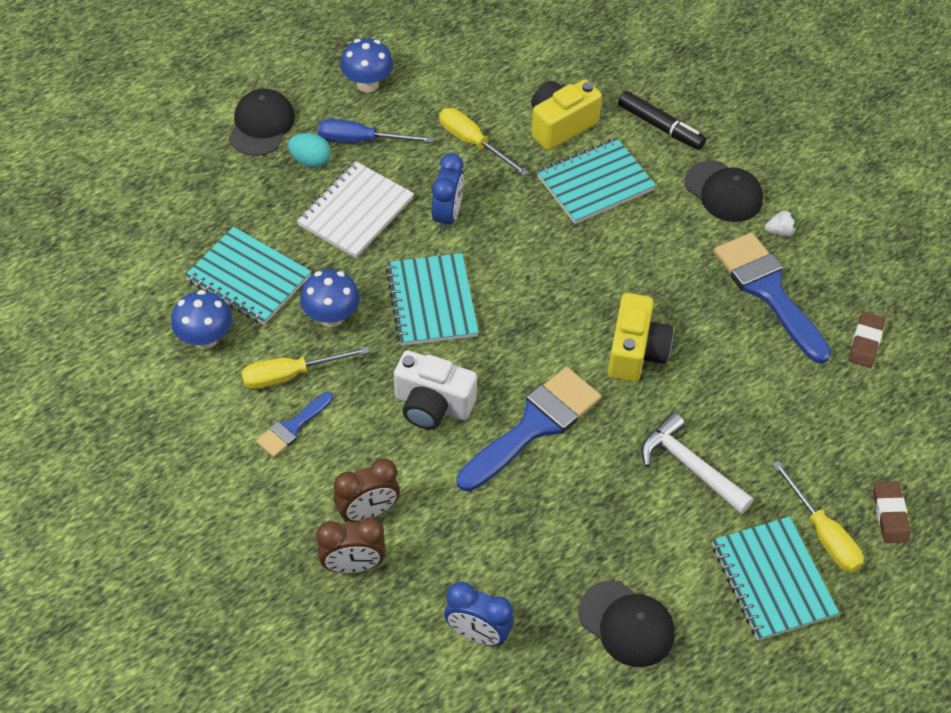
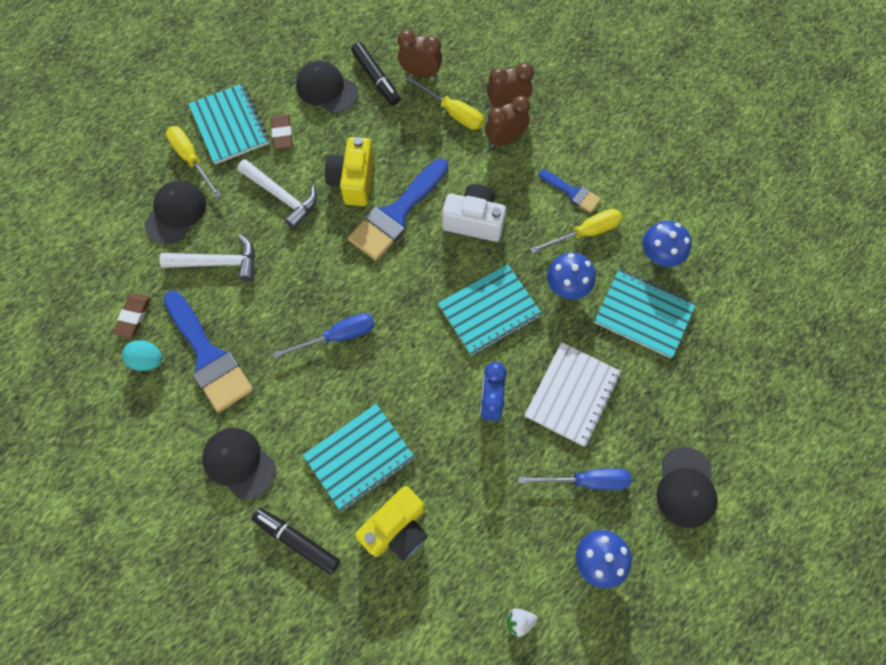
camera: 175 degrees right, 15 degrees up
(292, 427) = (572, 192): blue brush -> blue brush turned 90 degrees clockwise
(310, 161) = (627, 448): turquoise egg -> turquoise egg (148, 360)
(432, 301) = (489, 311): turquoise notebook -> turquoise notebook turned 75 degrees clockwise
(473, 143) = (479, 492): yellow screwdriver -> yellow screwdriver (453, 112)
(478, 634) = (420, 73): blue clock -> brown clock
(548, 633) = (376, 78): none -> black marker
(616, 295) = (338, 336): none -> blue screwdriver
(636, 352) = (321, 284): yellow camera -> yellow camera (353, 181)
(768, 391) = (218, 262): none -> white hammer
(780, 232) = (191, 422): white strawberry -> white strawberry (519, 621)
(833, 460) = (176, 213): none -> black cap
(890, 514) = (141, 178): brown eraser -> brown eraser (282, 133)

